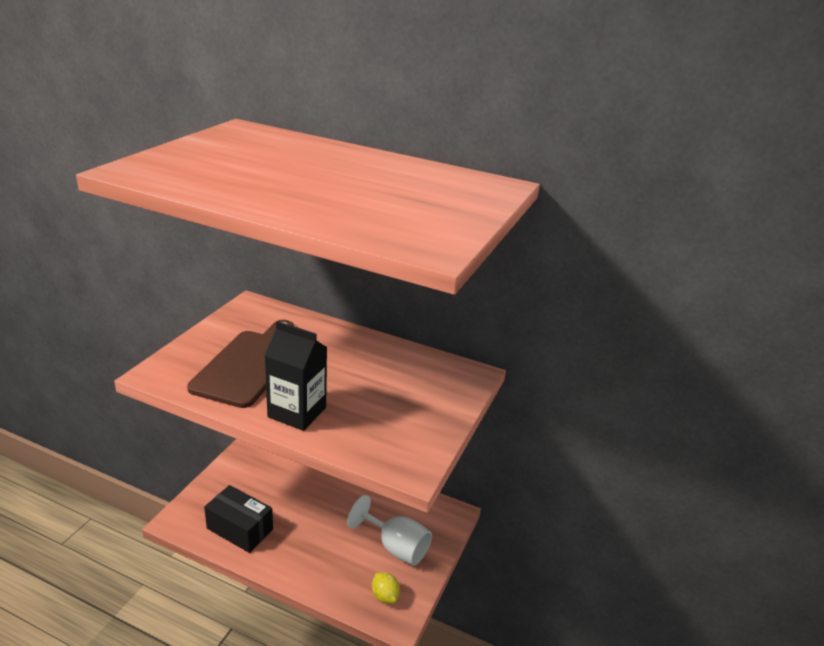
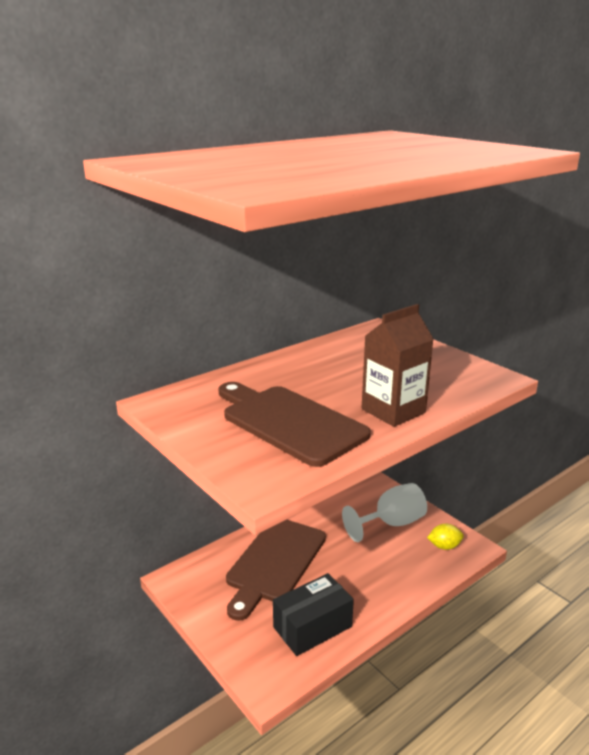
camera: 60 degrees left, 5 degrees down
(297, 412) = (393, 411): black carton -> brown carton
(301, 484) = (274, 562): none -> brown cutting board

